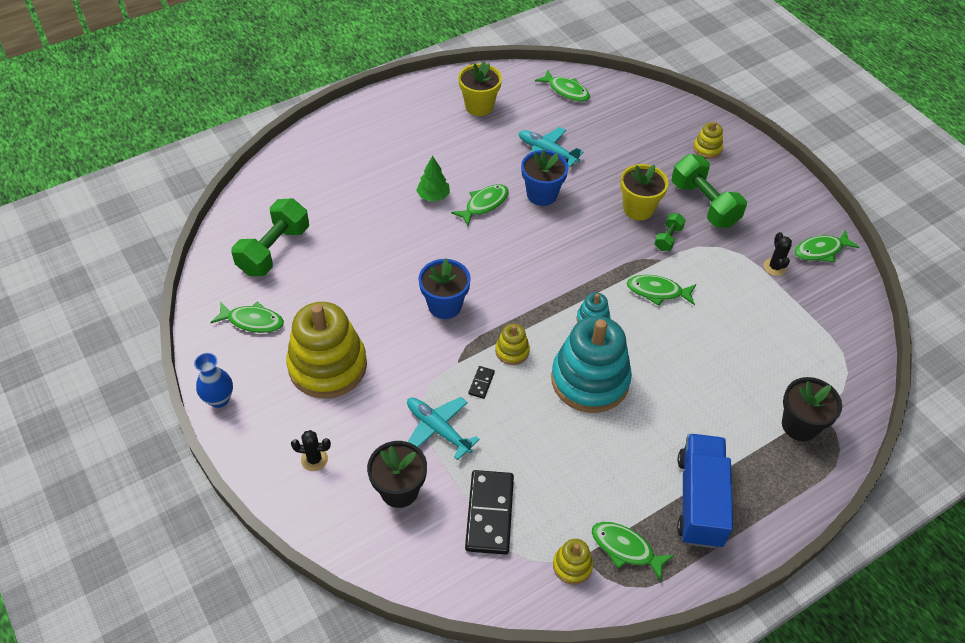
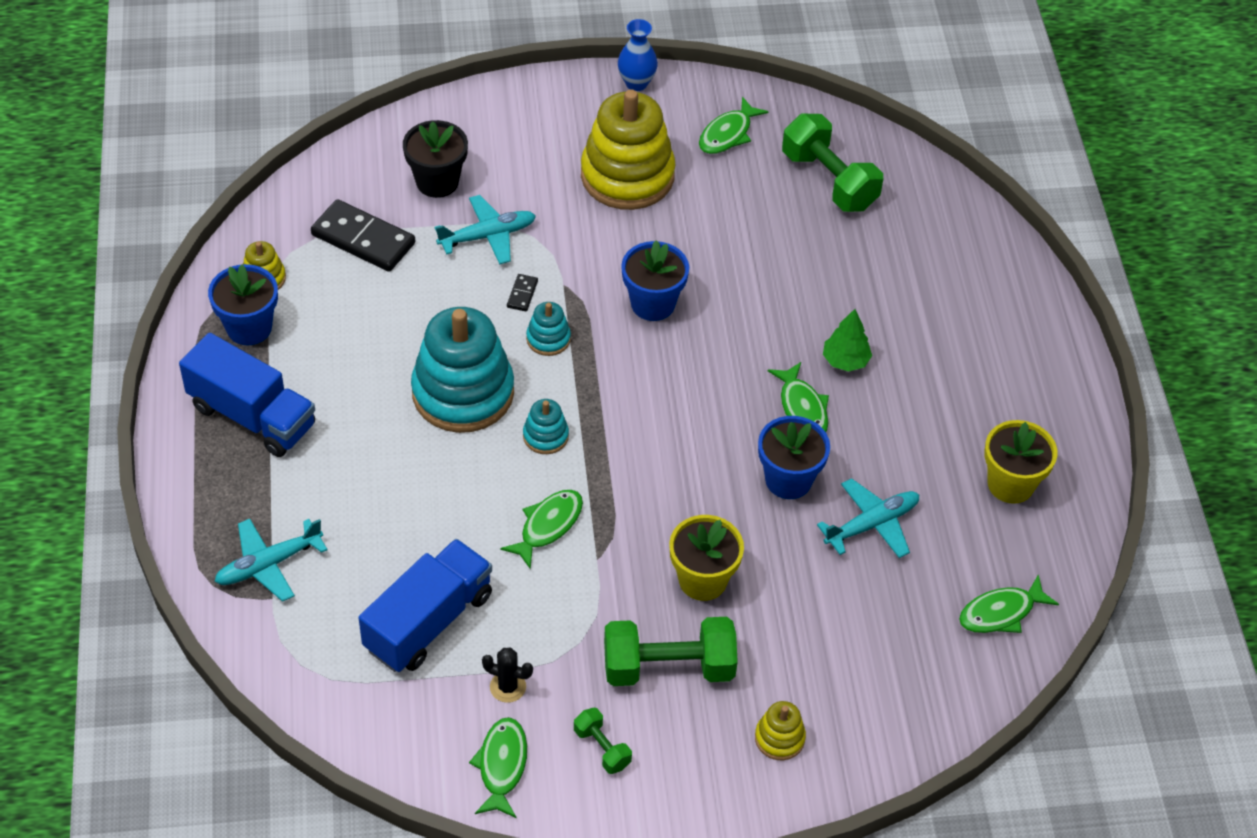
camera: 115 degrees right, 0 degrees up
(314, 459) = (516, 131): black cactus -> none
(481, 383) = (522, 294): black domino -> black domino turned 60 degrees clockwise
(512, 351) = (548, 339): yellow stacking toy -> turquoise stacking toy
(625, 549) = (249, 328): green fish -> blue flower pot
(668, 238) = (630, 586): green dumbbell -> green dumbbell (602, 748)
(767, 321) = (428, 622): none -> blue truck
(799, 425) = (269, 564): black flower pot -> turquoise plane

